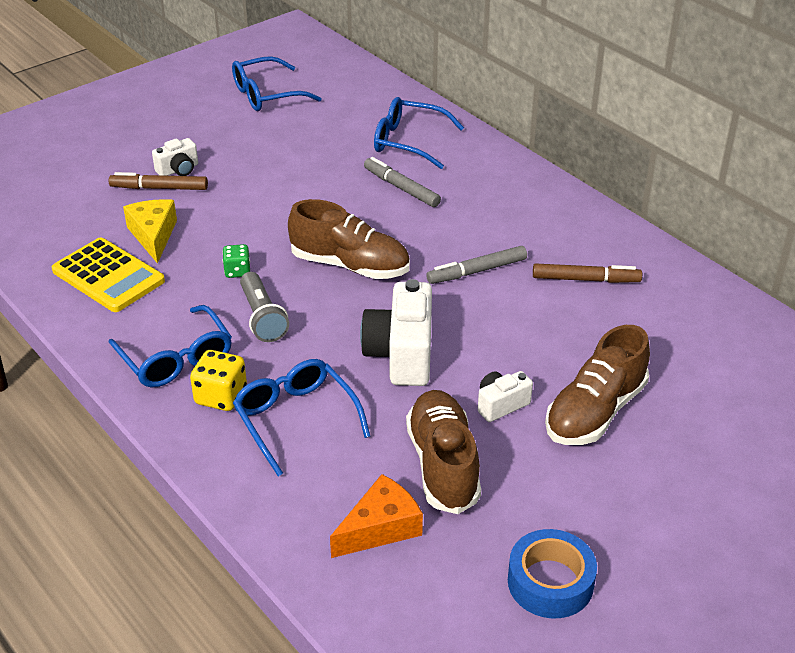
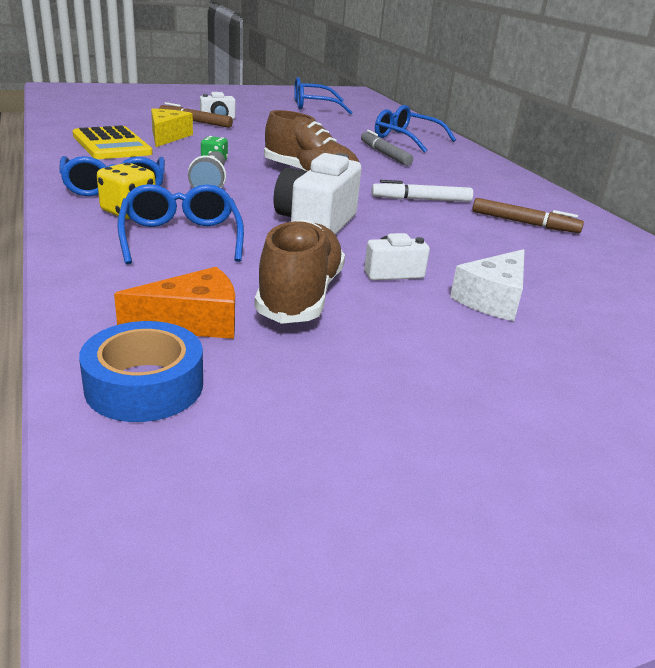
camera: 15 degrees right, 10 degrees down
(477, 271) = (421, 199): grey marker -> white marker
(550, 582) = (359, 417): blue tape -> blue tape (144, 385)
(595, 412) = (492, 299): brown shoe -> white cheese

